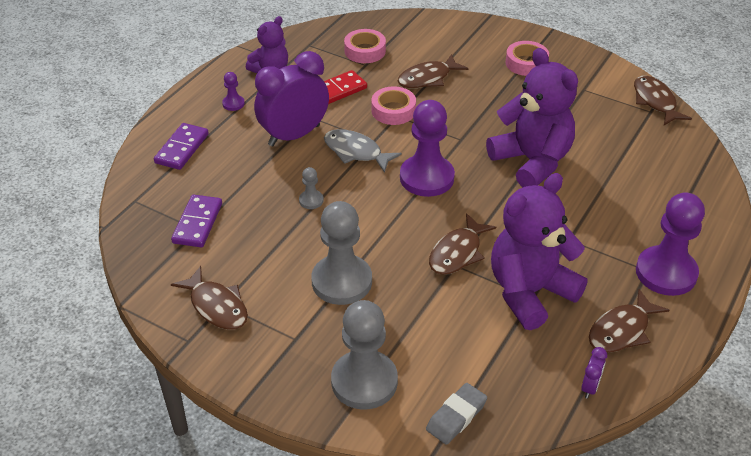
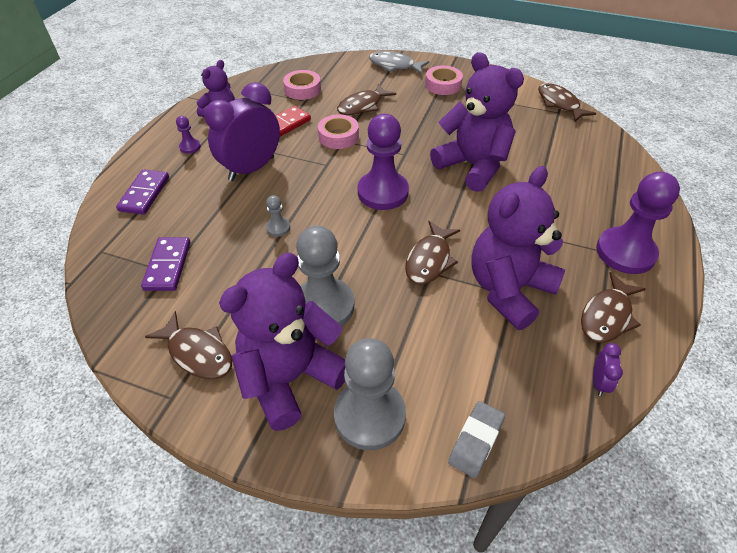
camera: 10 degrees left, 5 degrees up
(298, 339) = (290, 377): none -> purple teddy bear
(356, 152) = (312, 177): grey fish -> grey fish (394, 65)

